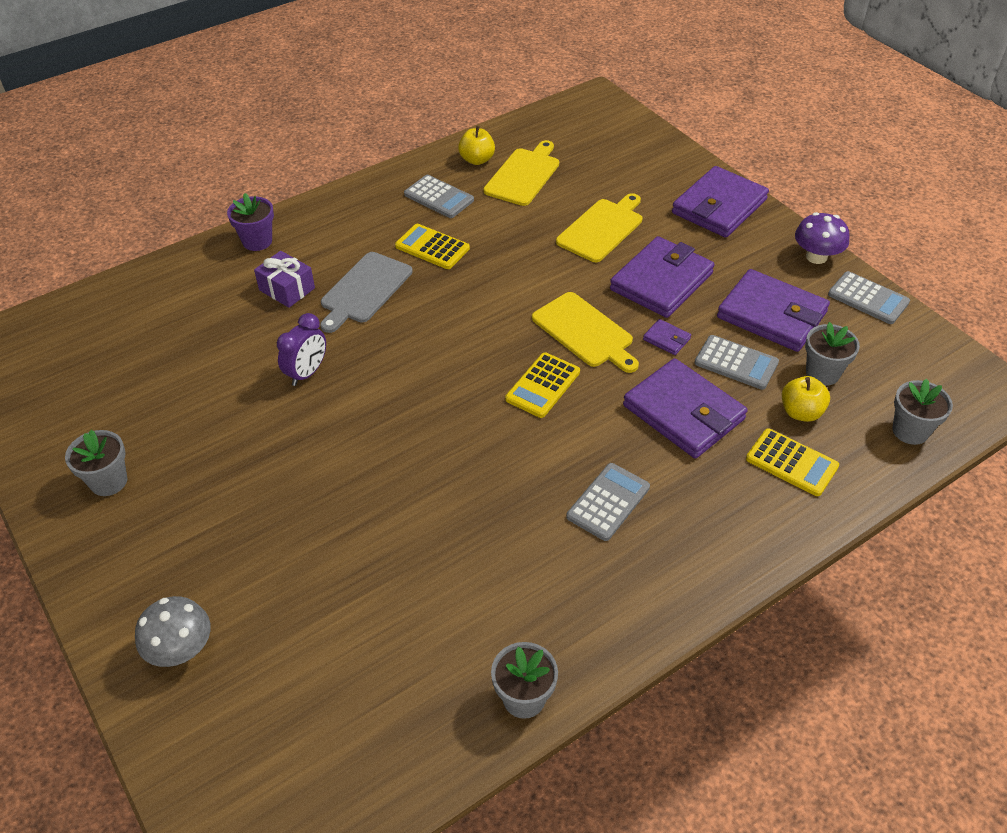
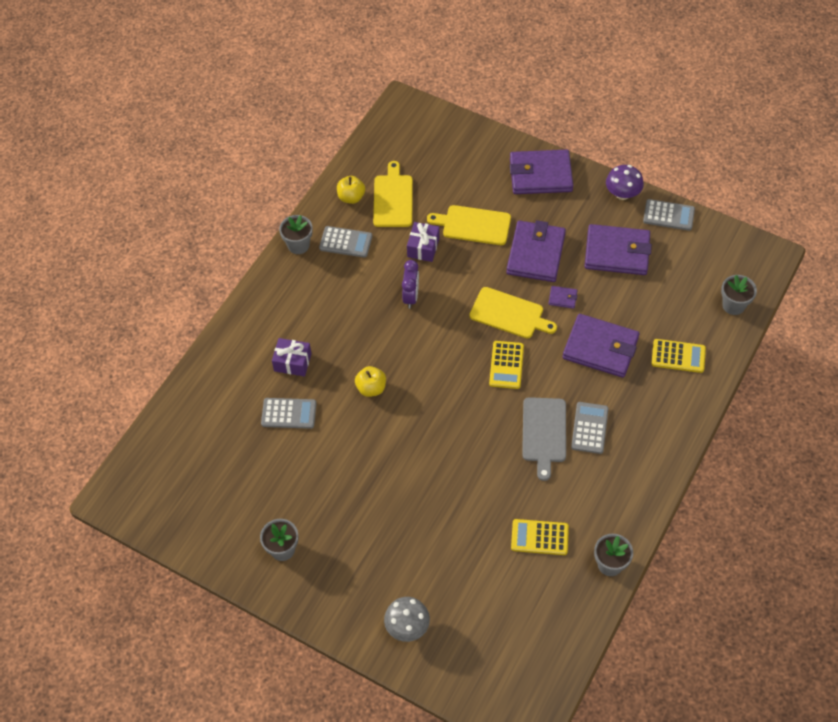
camera: 25 degrees left, 10 degrees up
(257, 241) = (242, 332): purple flower pot -> none
(307, 373) = (352, 420): purple clock -> purple clock (411, 297)
(364, 290) = (346, 341): grey cutting board -> grey cutting board (544, 433)
(432, 247) = (369, 287): yellow calculator -> yellow calculator (539, 537)
(525, 230) = (423, 247): none -> purple gift
(601, 228) = (473, 225): yellow cutting board -> yellow cutting board turned 90 degrees counterclockwise
(719, 206) = (540, 175): purple wallet -> purple wallet turned 75 degrees clockwise
(736, 363) = (613, 299): grey calculator -> grey calculator (289, 414)
(801, 412) = (667, 318): yellow apple -> yellow apple (371, 388)
(822, 373) = (667, 284): grey flower pot -> grey flower pot (298, 245)

